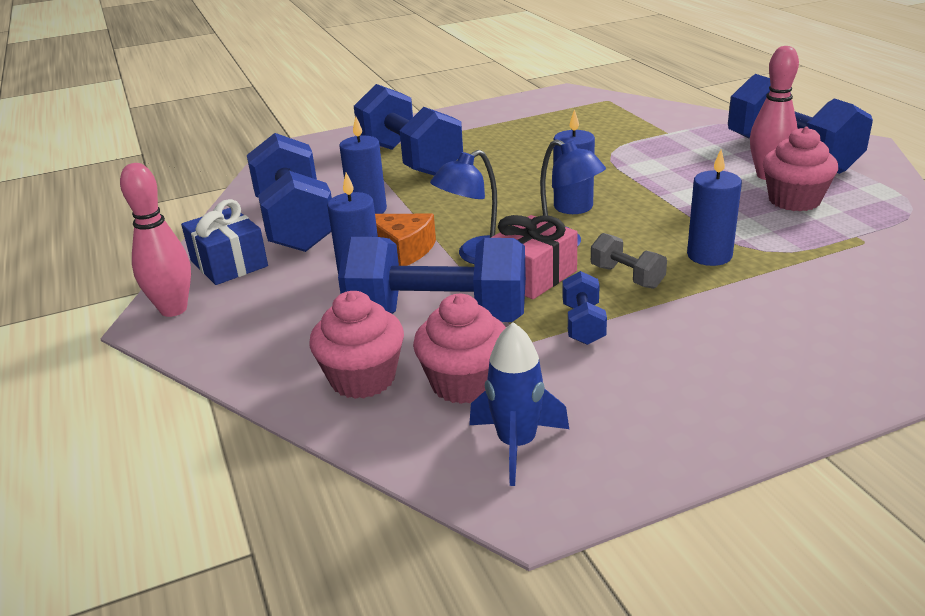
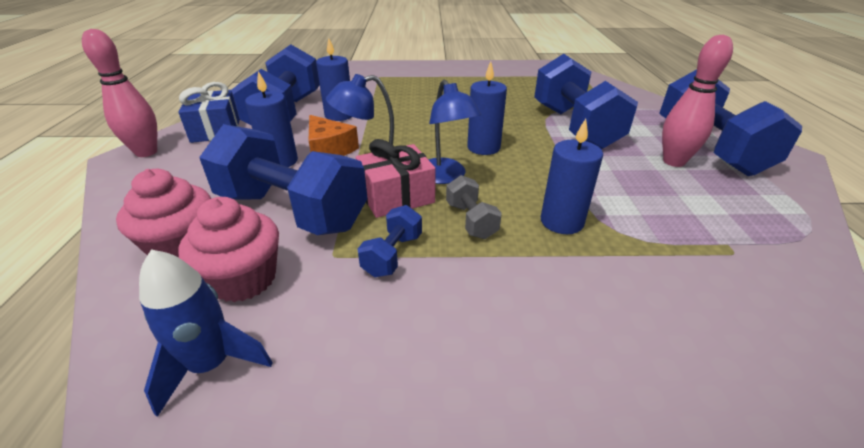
camera: 20 degrees right, 5 degrees up
(410, 160) = (403, 88): blue dumbbell -> blue dumbbell (574, 127)
(794, 200) = (684, 190): pink cupcake -> none

